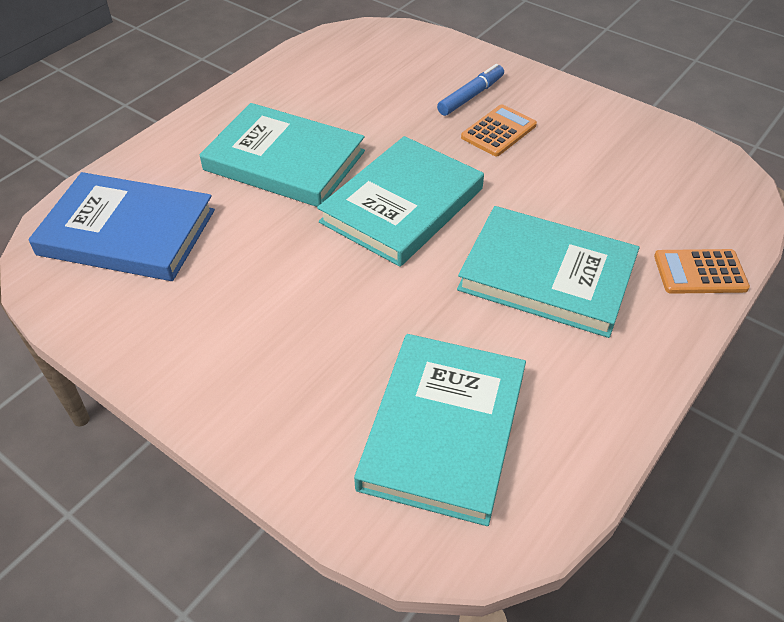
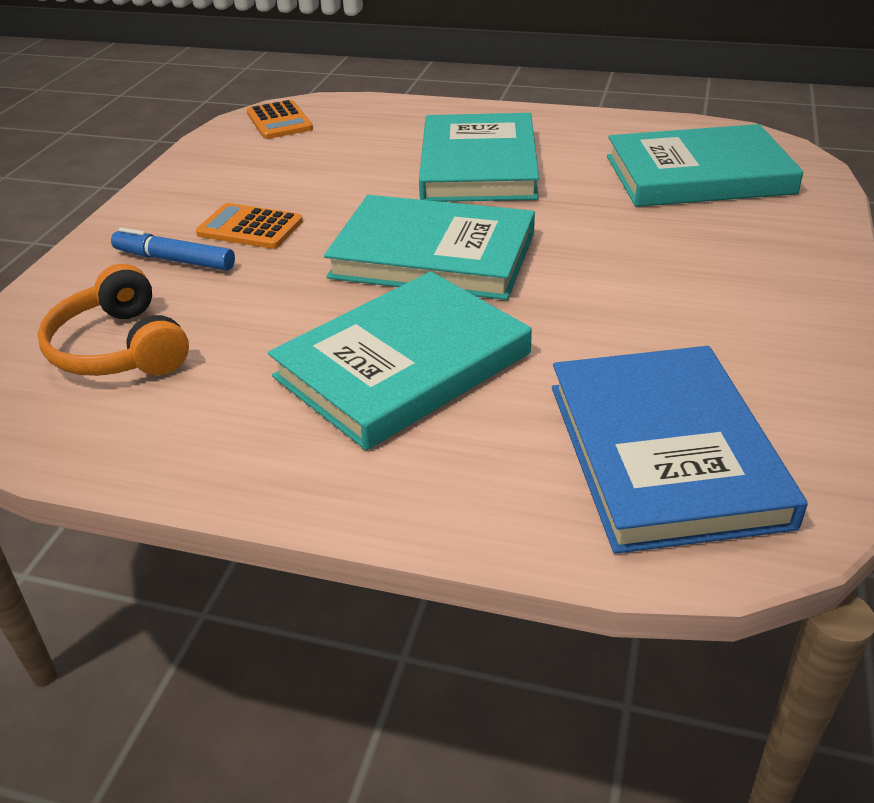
camera: 110 degrees left, 10 degrees down
(284, 160) = (402, 365): turquoise book -> turquoise book turned 45 degrees clockwise
(380, 70) = (120, 348): none -> orange headphones
(700, 272) = (419, 112): orange calculator -> orange calculator (279, 121)

